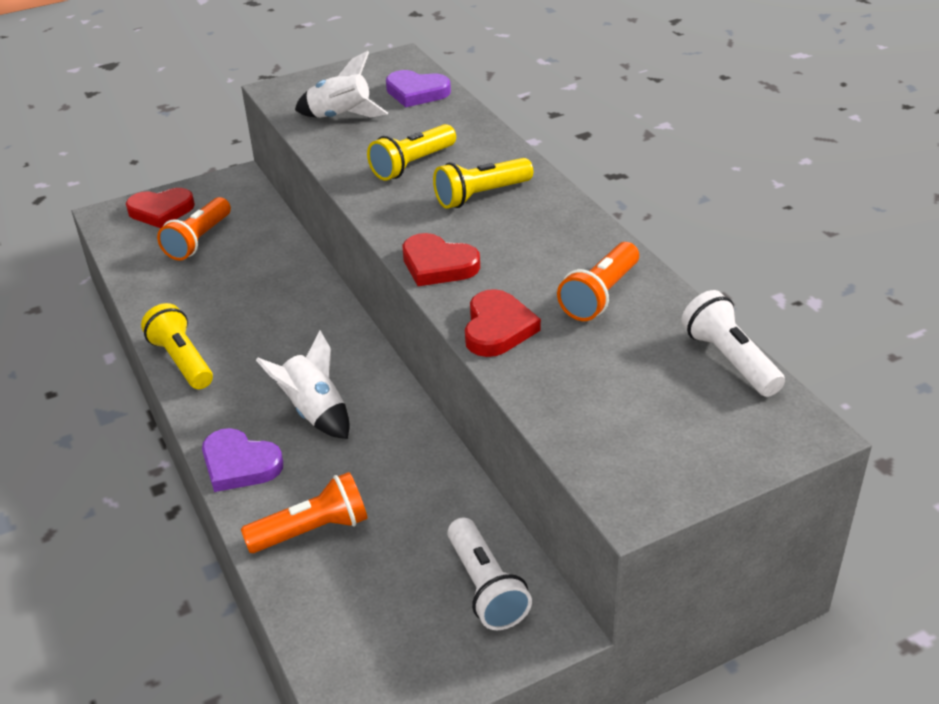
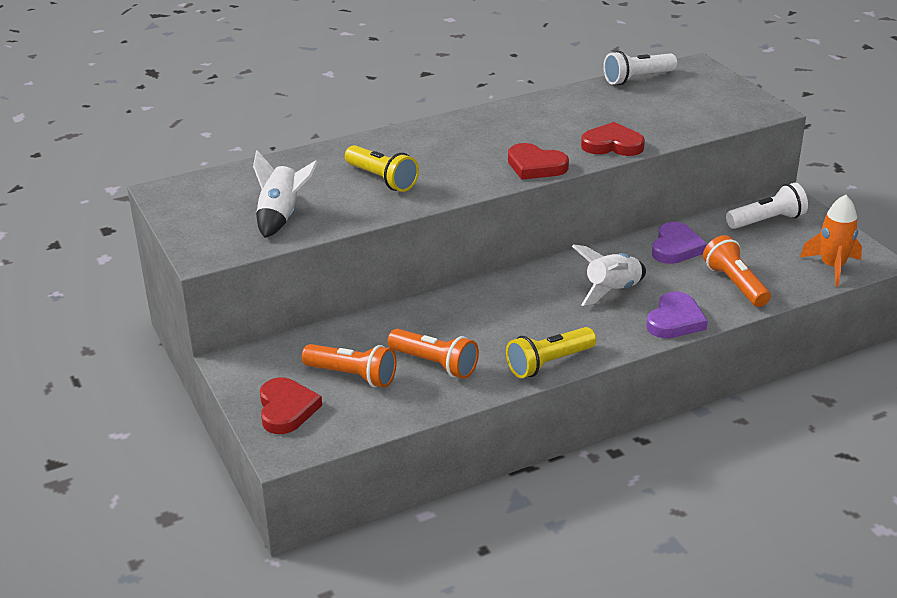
camera: 90 degrees left, 5 degrees down
(344, 652) = (832, 267): none -> orange rocket
(416, 92) = (244, 180): purple heart -> purple heart (676, 247)
(438, 265) = (535, 166): red heart -> red heart turned 90 degrees clockwise
(481, 195) = (438, 150): yellow flashlight -> none
(600, 295) = (573, 111): orange flashlight -> orange flashlight (435, 364)

